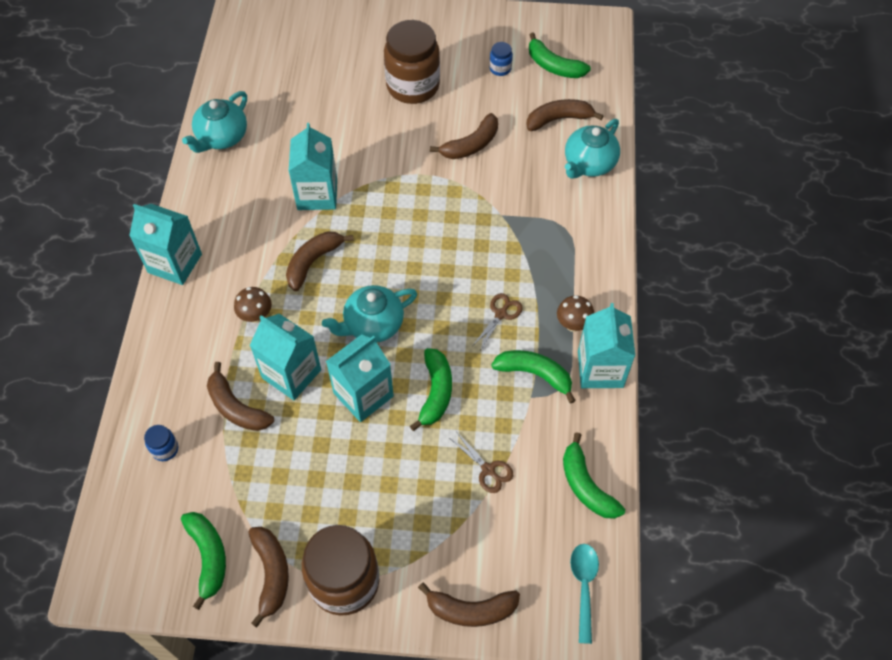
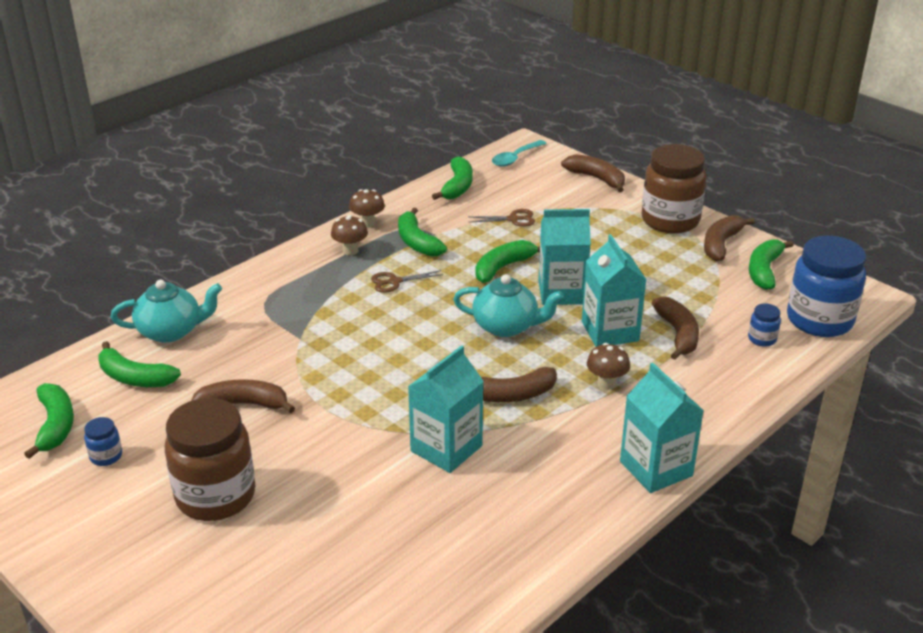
camera: 140 degrees left, 25 degrees down
(126, 511) = (819, 320): none -> blue jar
(222, 137) = (493, 573): turquoise teapot -> none
(488, 470) = (513, 219): brown scissors -> brown scissors turned 90 degrees clockwise
(558, 119) = (135, 377): brown banana -> green banana
(600, 369) = (367, 223): turquoise carton -> brown mushroom

